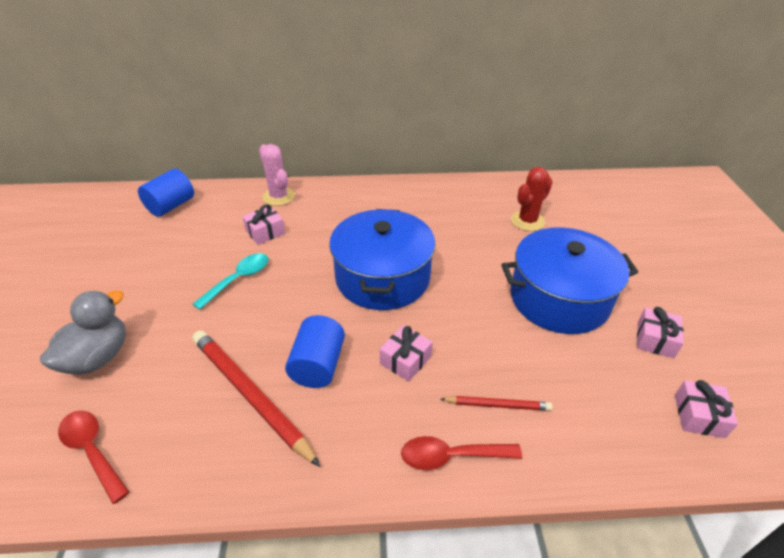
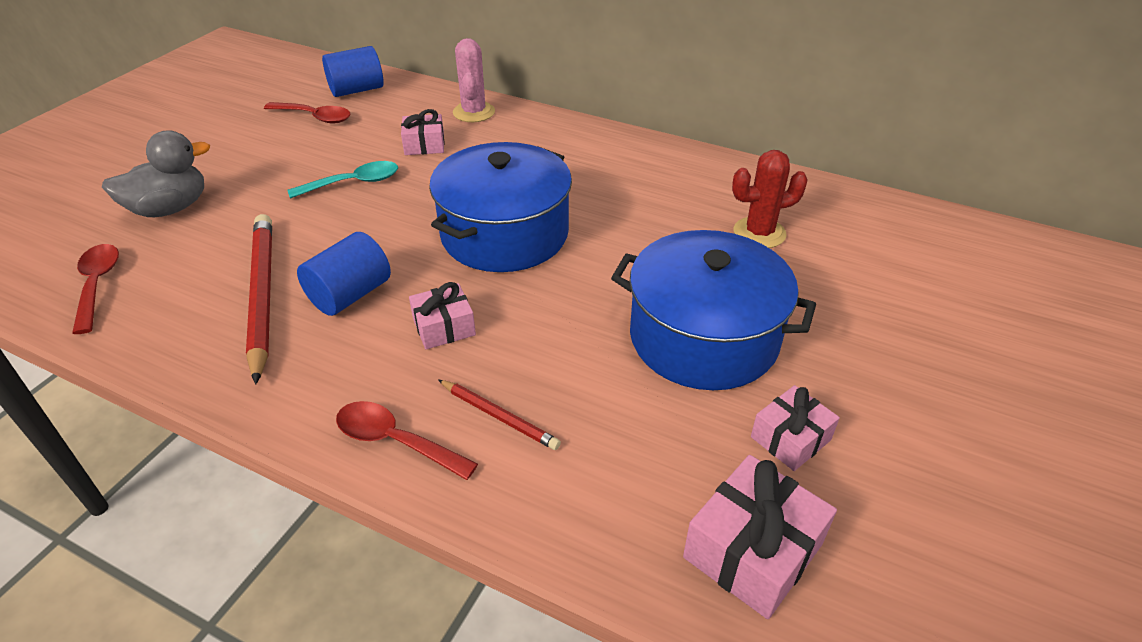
camera: 30 degrees right, 0 degrees up
(156, 238) = (314, 117): none -> red spoon
(699, 415) = (752, 551): pink gift -> pink gift, size x1.57

